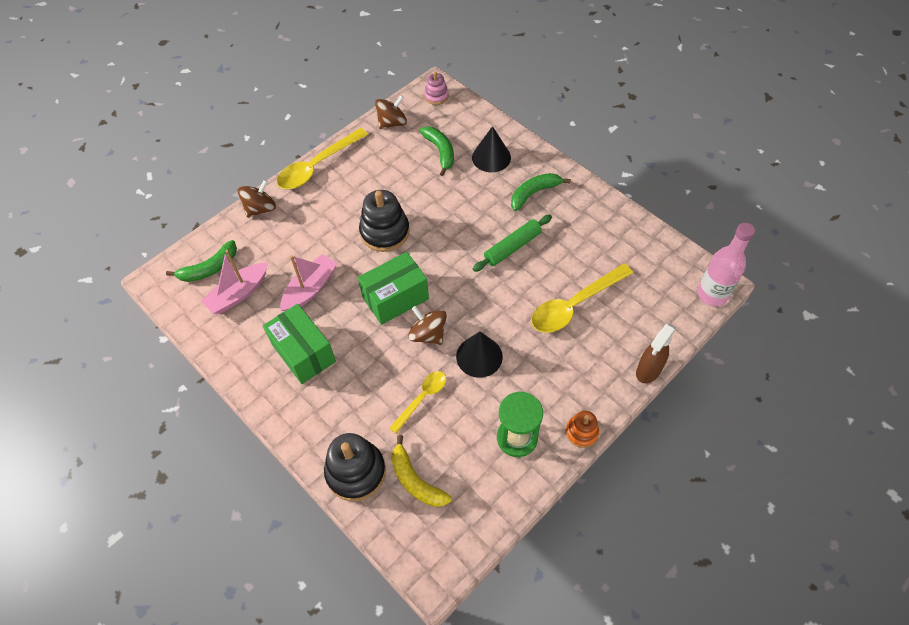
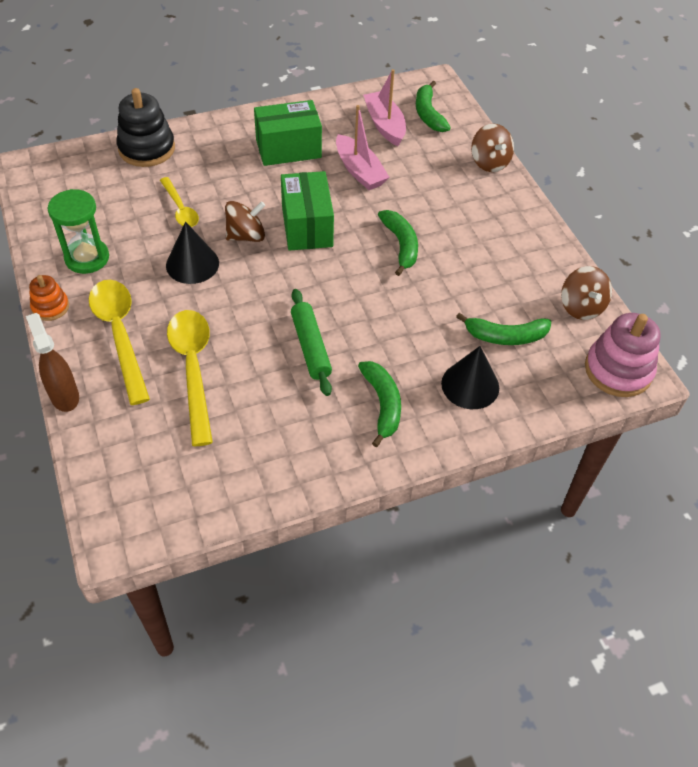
camera: 110 degrees right, 5 degrees down
(317, 166) = (533, 220): yellow spoon -> yellow spoon (120, 335)
(385, 232) = (401, 245): black stacking toy -> green banana
(415, 480) = (108, 180): yellow banana -> none
(436, 96) = (618, 370): pink stacking toy -> pink stacking toy, size x1.79
(712, 294) = (104, 521): pink bottle -> none

